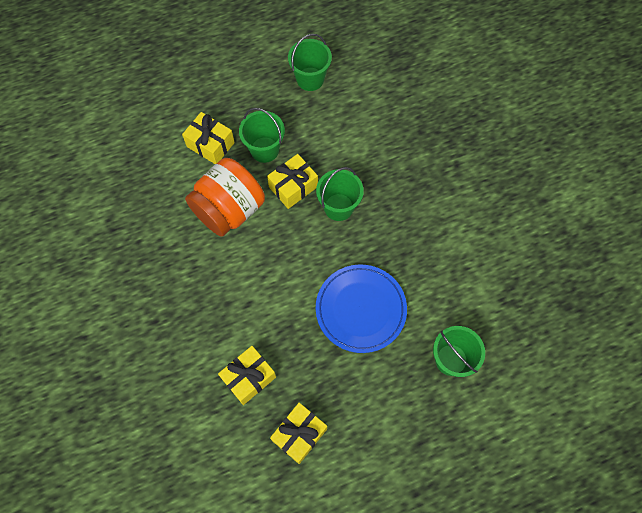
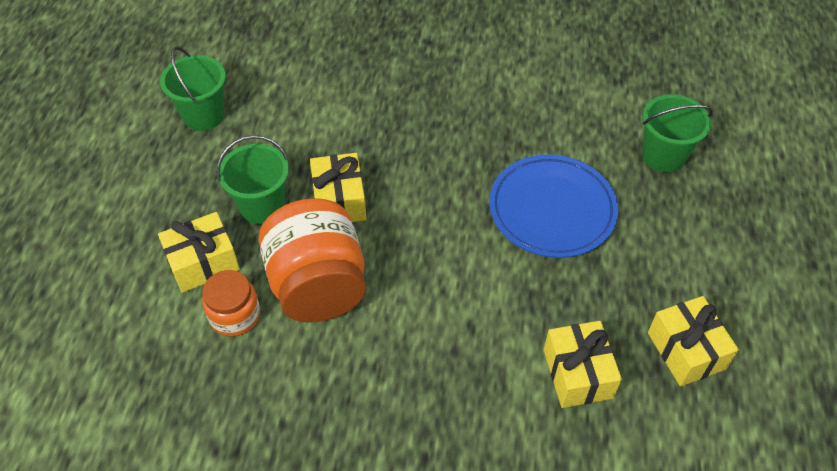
camera: 60 degrees left, 15 degrees down
(187, 180) = (235, 315): none -> orange jar
(338, 207) = (402, 168): green bucket -> none

